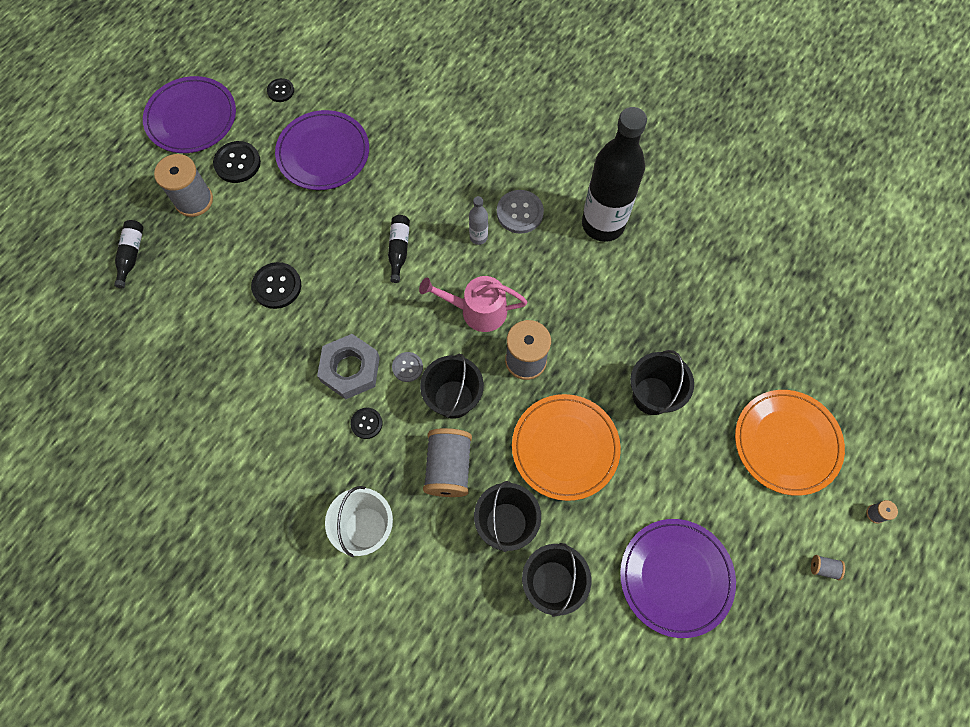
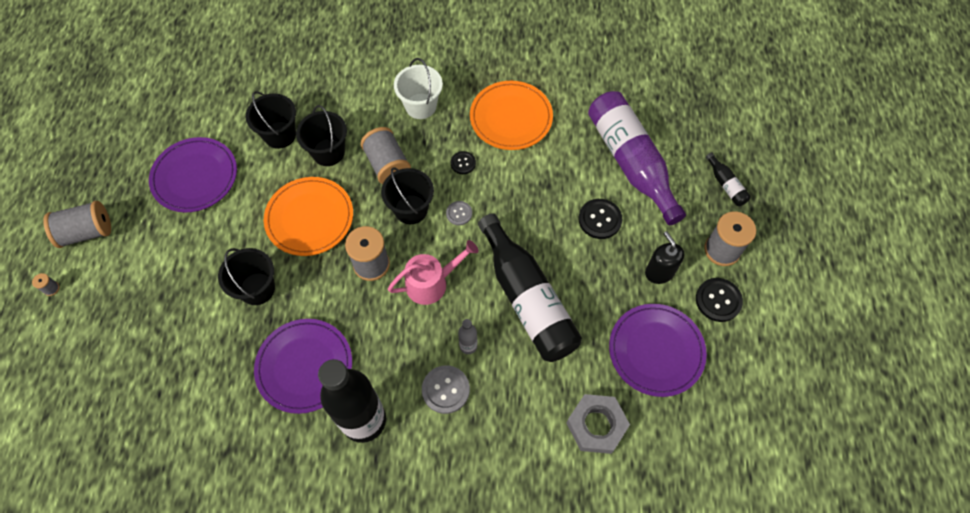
camera: 150 degrees right, 5 degrees down
(191, 118) = (794, 320): purple plate -> purple plate (304, 366)
(198, 327) = (631, 162): none -> purple bottle
(265, 211) = (659, 272): none -> black soap dispenser
(280, 91) = (745, 392): black button -> none
(350, 369) = (500, 191): grey nut -> grey nut (596, 425)
(399, 250) = (527, 298): black bottle -> black bottle, size x2.43
(786, 443) = (134, 307): orange plate -> orange plate (511, 117)
(823, 568) = (87, 232): grey spool -> grey spool, size x2.36

